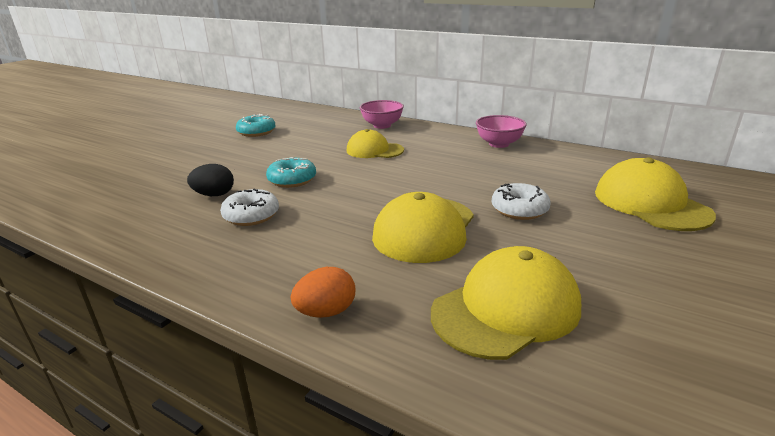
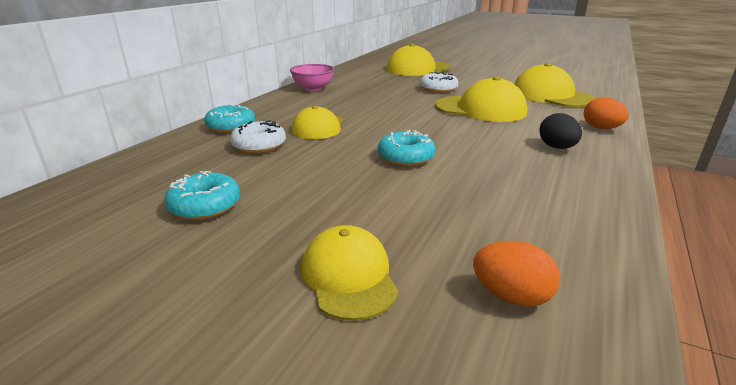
camera: 95 degrees left, 0 degrees up
(105, 196) = (511, 296): none -> orange egg
(162, 163) = (349, 276): none -> yellow cap
(214, 195) = (461, 195): black egg -> black egg (557, 147)
(251, 216) = (499, 166): white donut -> white donut (259, 146)
(382, 125) = (231, 126): pink bowl -> turquoise donut

